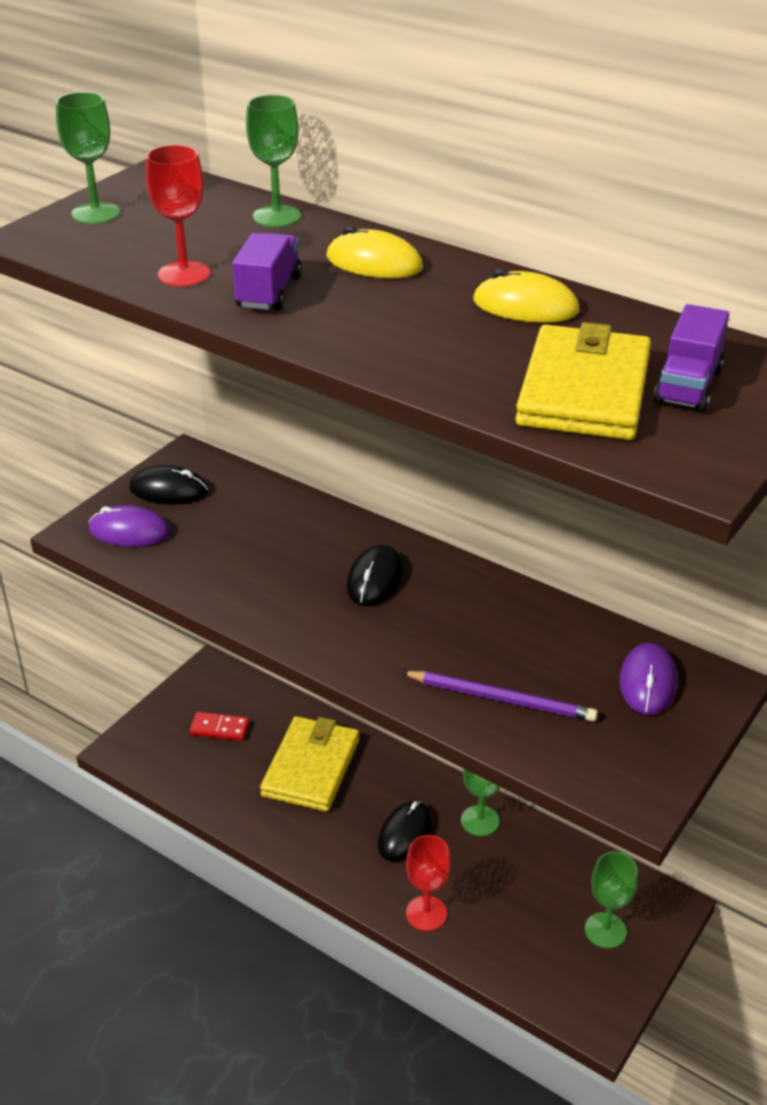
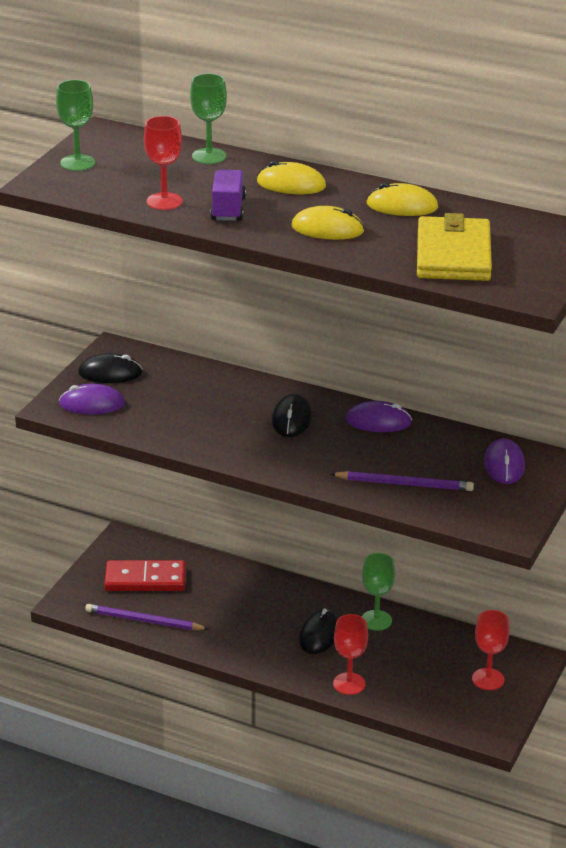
camera: 10 degrees left, 5 degrees down
(201, 786) = (144, 621): none -> purple pencil
(219, 728) = (145, 579): red domino -> red domino, size x1.70
(311, 767) = (230, 599): yellow wallet -> none
(402, 333) = (327, 229): none -> yellow mouse
(488, 594) = (378, 421): none -> purple mouse
(605, 930) = (488, 679): green goblet -> red goblet
(687, 386) = (516, 247): purple truck -> none

